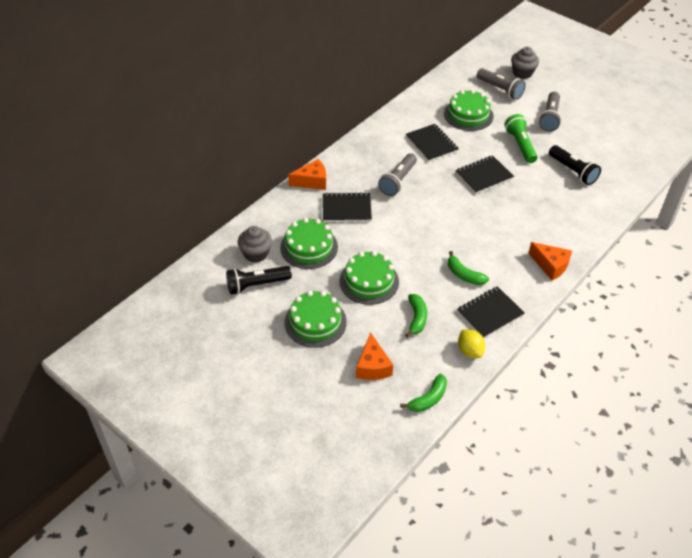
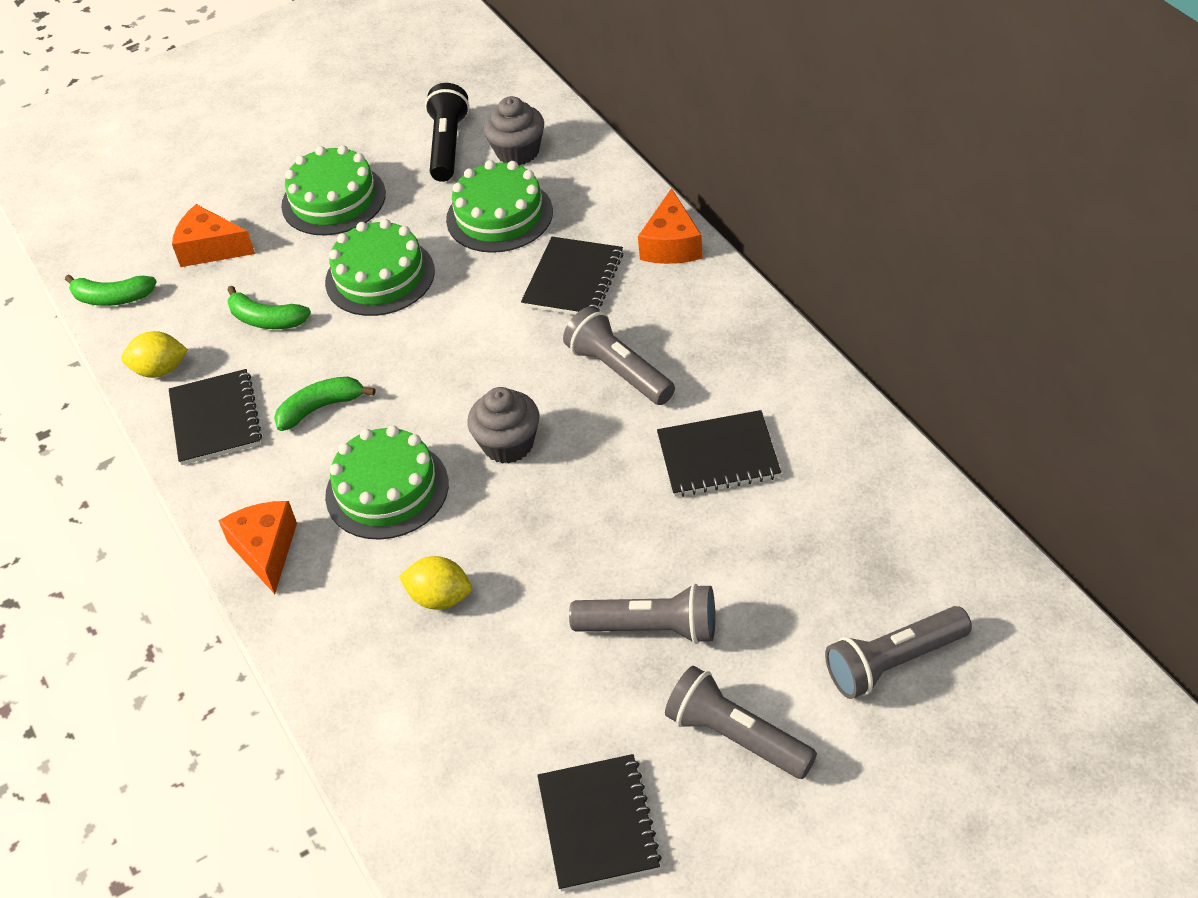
camera: 115 degrees right, 0 degrees up
(428, 399) = (112, 298): green banana -> green banana turned 60 degrees counterclockwise
(468, 115) = (804, 558): green cake -> green cake (387, 490)
(484, 176) = (573, 521): black notebook -> black notebook (598, 824)
(520, 145) = (650, 628): green flashlight -> grey flashlight
(522, 73) = (962, 747): grey cupcake -> grey cupcake (508, 444)
(541, 203) = (440, 598): none -> yellow lemon
(550, 265) = (266, 550): orange cheese -> orange cheese turned 105 degrees clockwise
(572, 171) = (514, 706): black flashlight -> none

